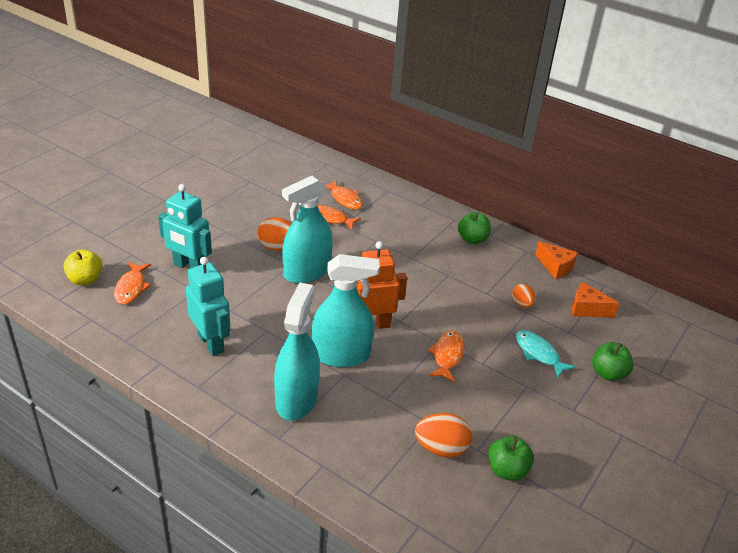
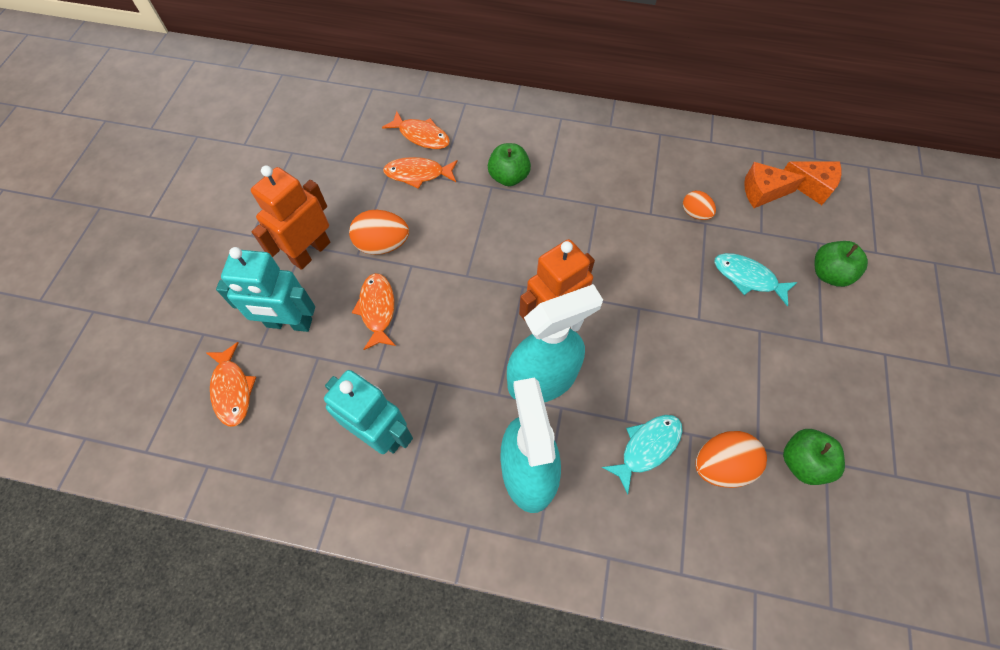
camera: 20 degrees left, 25 degrees up
(85, 280) = (163, 403): yellow apple -> none
(227, 236) = (311, 252): none -> orange robot
(307, 272) = (436, 268): turquoise spray bottle -> none
(392, 418) = (647, 447): none -> turquoise fish
(447, 356) = (657, 325): orange fish -> orange fish (377, 309)
(472, 239) = (595, 140): green apple -> green apple (508, 177)
(556, 267) = (701, 145): orange cheese -> orange cheese (811, 186)

